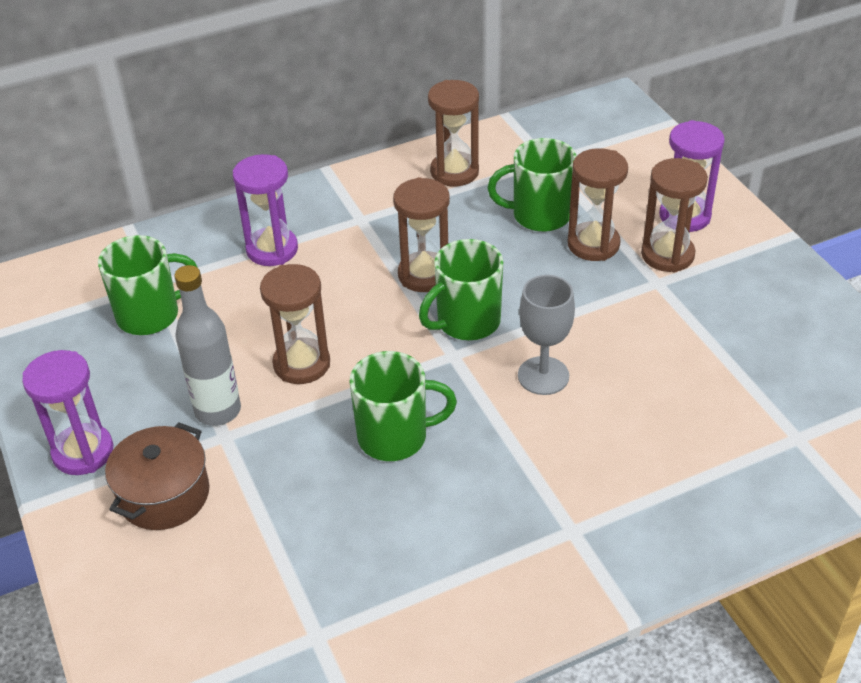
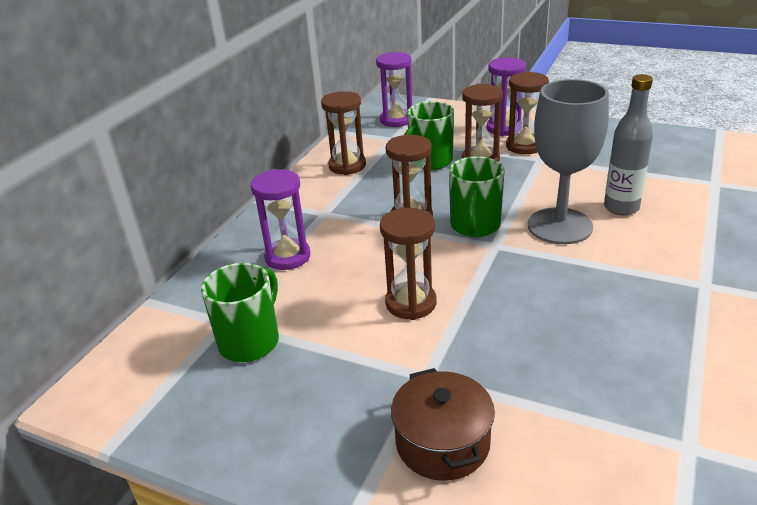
camera: 40 degrees left, 10 degrees down
(83, 452) = (331, 462): purple hourglass -> purple hourglass (396, 120)
(218, 411) = (396, 365): grey bottle -> grey bottle (621, 208)
(395, 437) = (535, 304): green mug -> none
(543, 376) = (559, 226): grey goblet -> grey goblet, size x1.61

